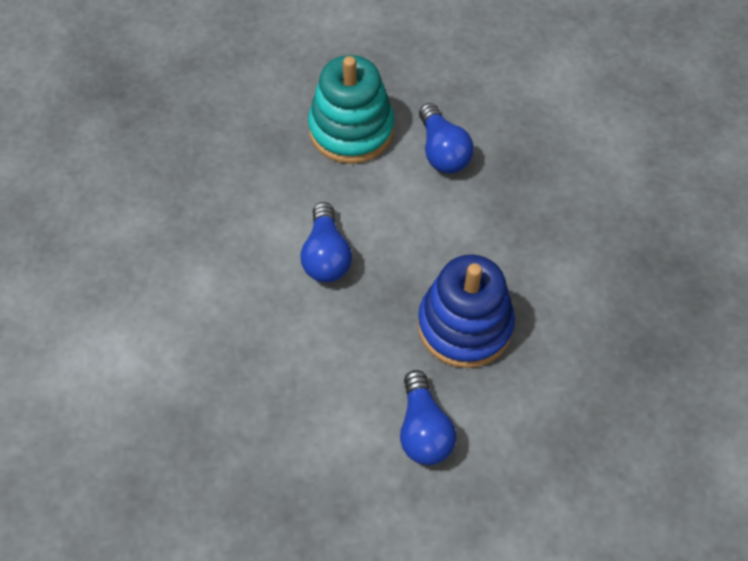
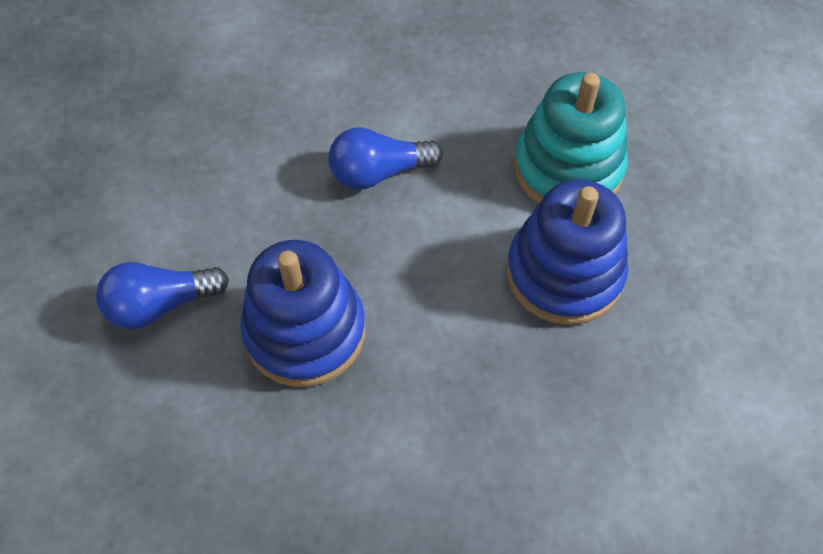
camera: 80 degrees right, 0 degrees up
(442, 151) = (564, 273): blue light bulb -> blue stacking toy

